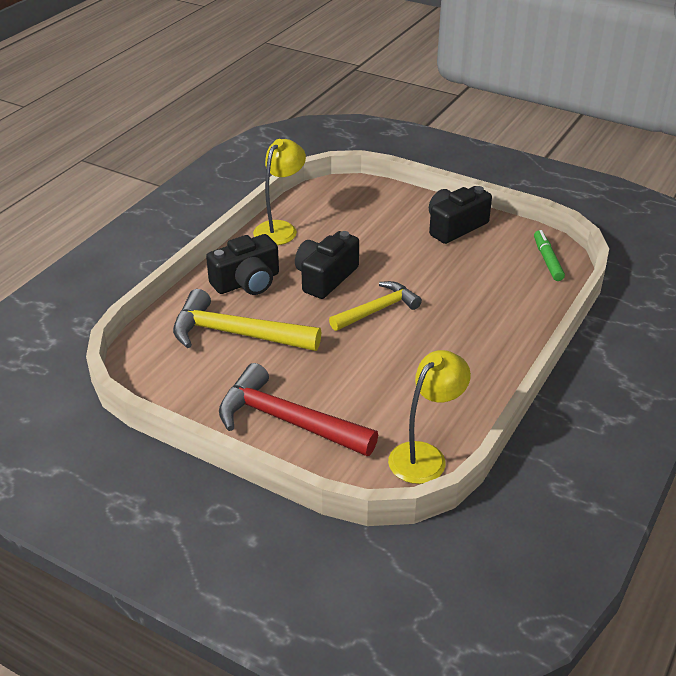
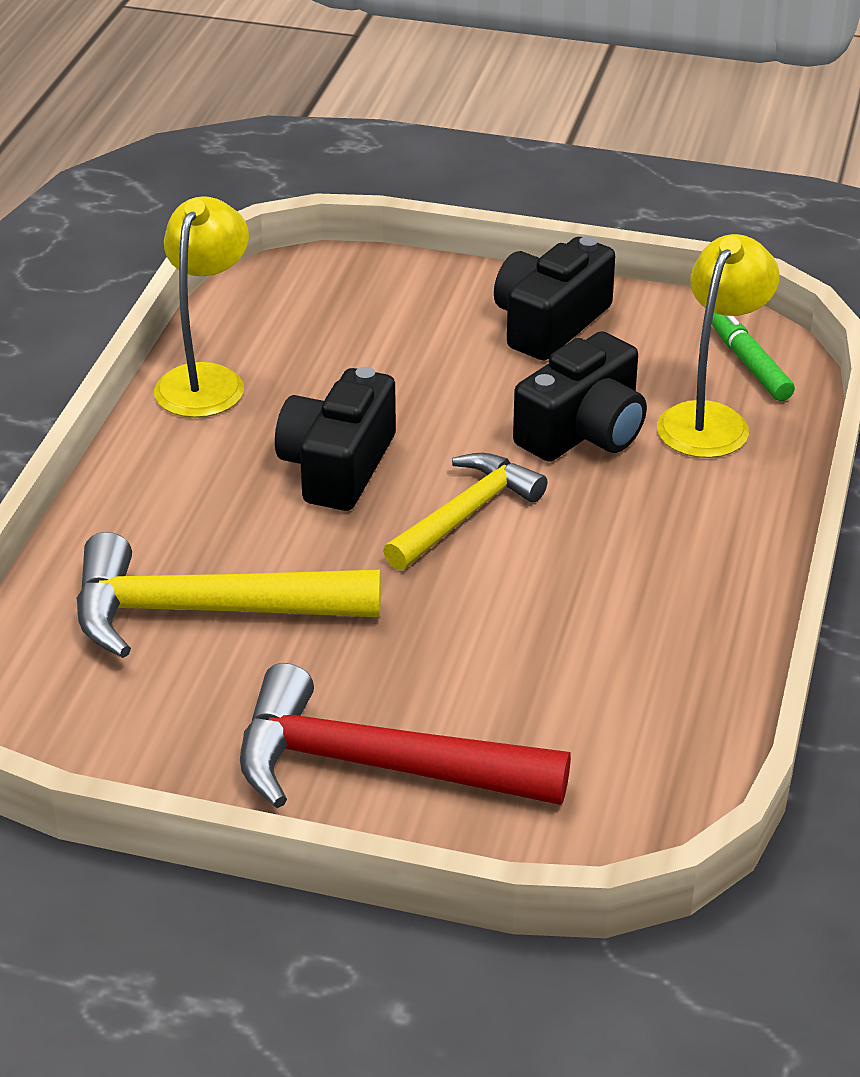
camera: 15 degrees left, 0 degrees up
(247, 282) = (184, 501): black camera -> black camera (583, 431)
(425, 455) = (665, 782): yellow lamp -> yellow lamp (710, 419)

